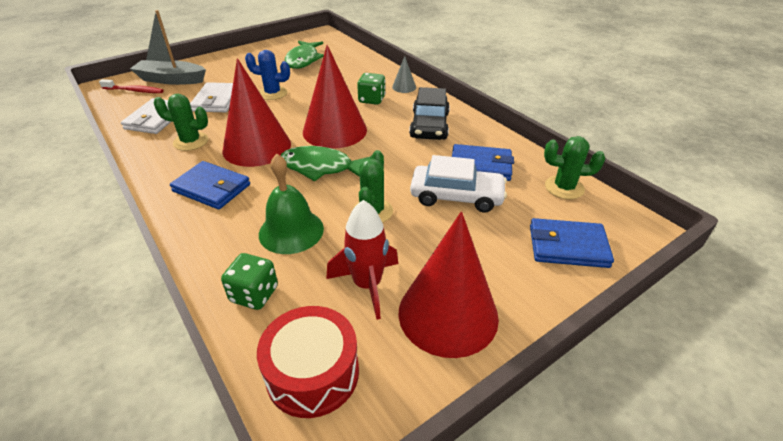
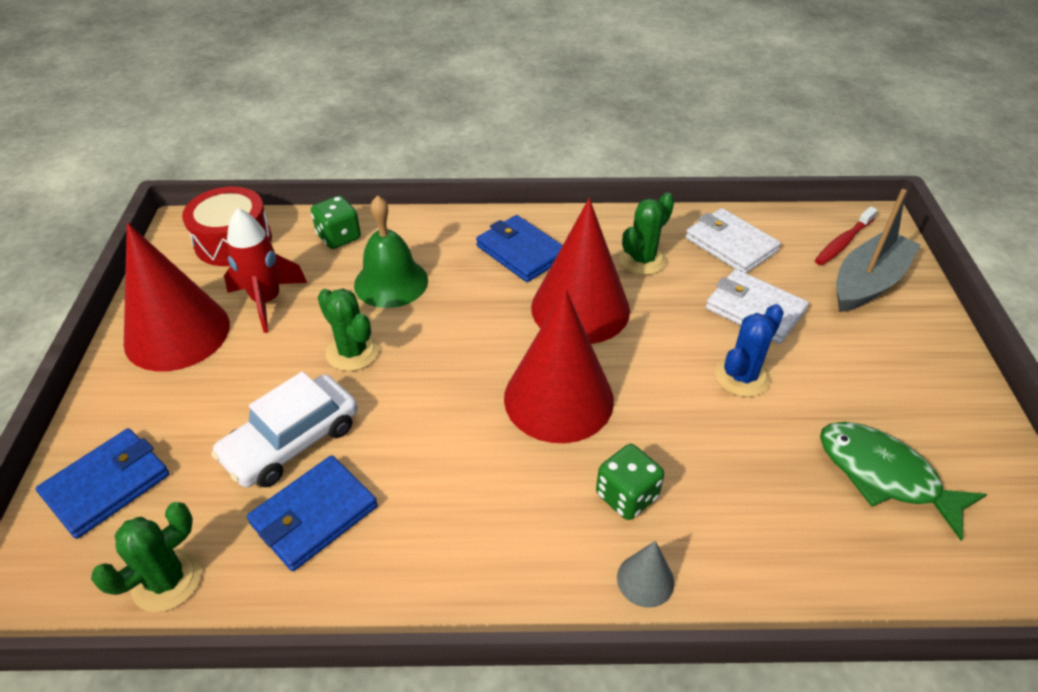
camera: 125 degrees right, 5 degrees up
(212, 188) = (521, 252): blue wallet -> blue wallet turned 75 degrees clockwise
(321, 167) = (478, 346): green fish -> none
(429, 125) = (473, 526): black car -> none

